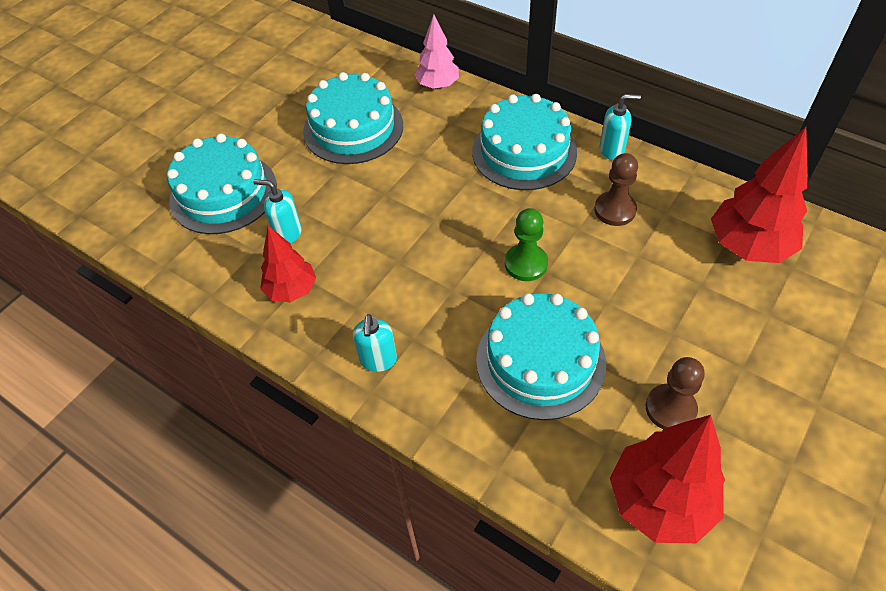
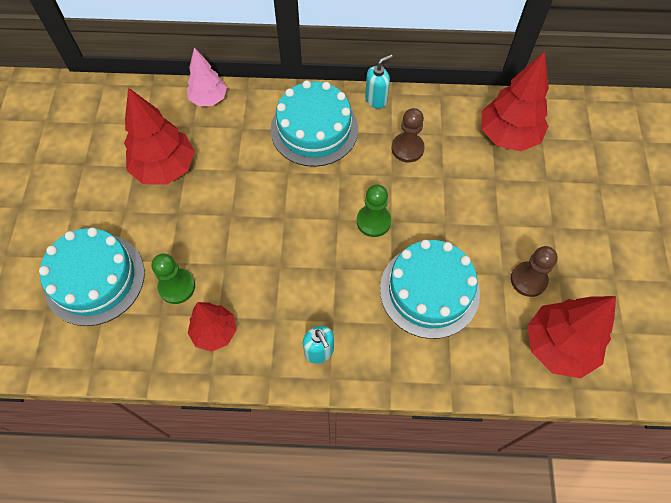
camera: 35 degrees left, 10 degrees up
(288, 233) = (177, 287): turquoise soap dispenser -> green pawn
(353, 128) = (165, 168): turquoise cake -> red tree

